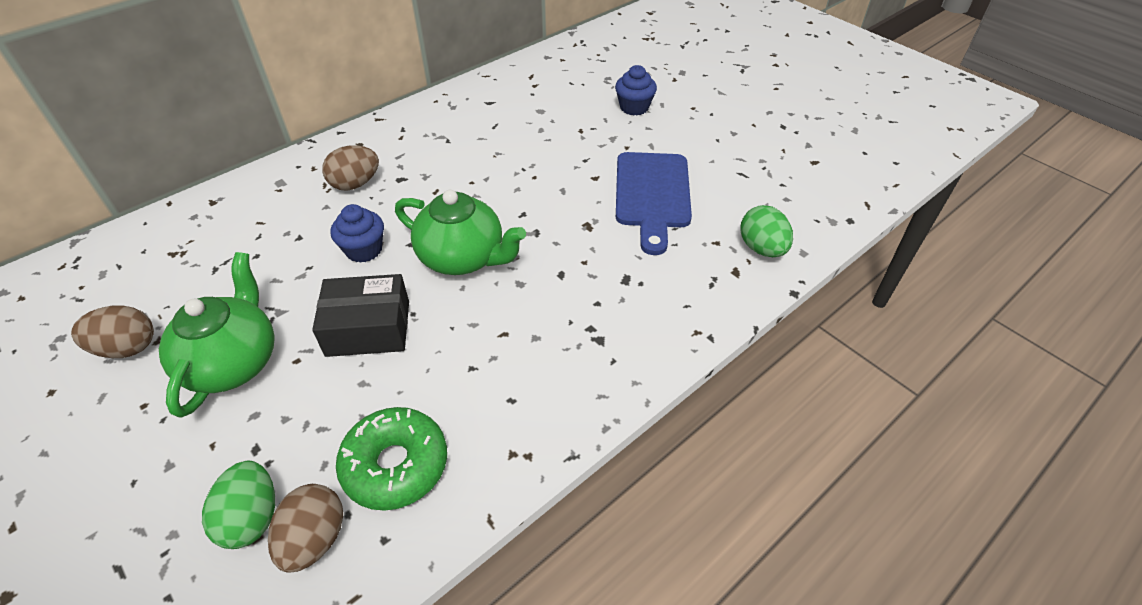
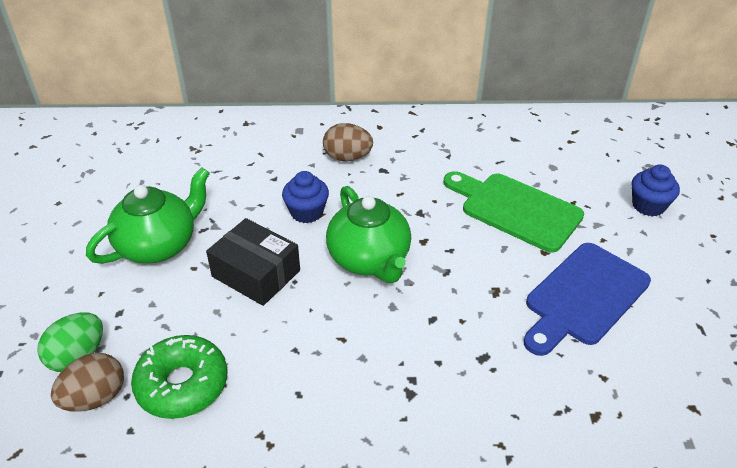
camera: 40 degrees right, 5 degrees down
(127, 348) = (115, 198): brown egg -> none
(543, 157) = (515, 209): none -> green cutting board
(762, 248) = (646, 411): green egg -> none

